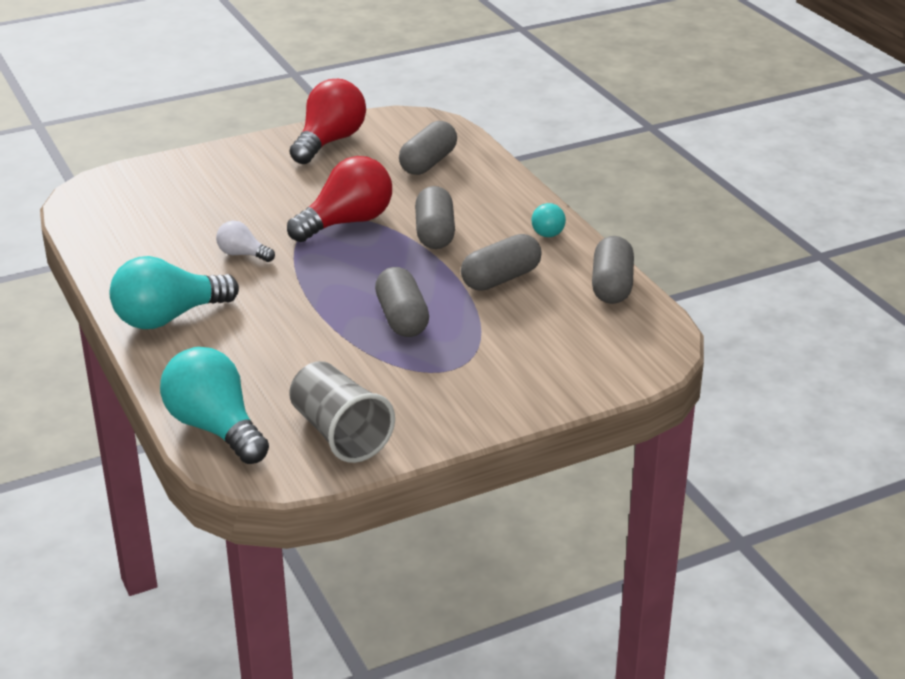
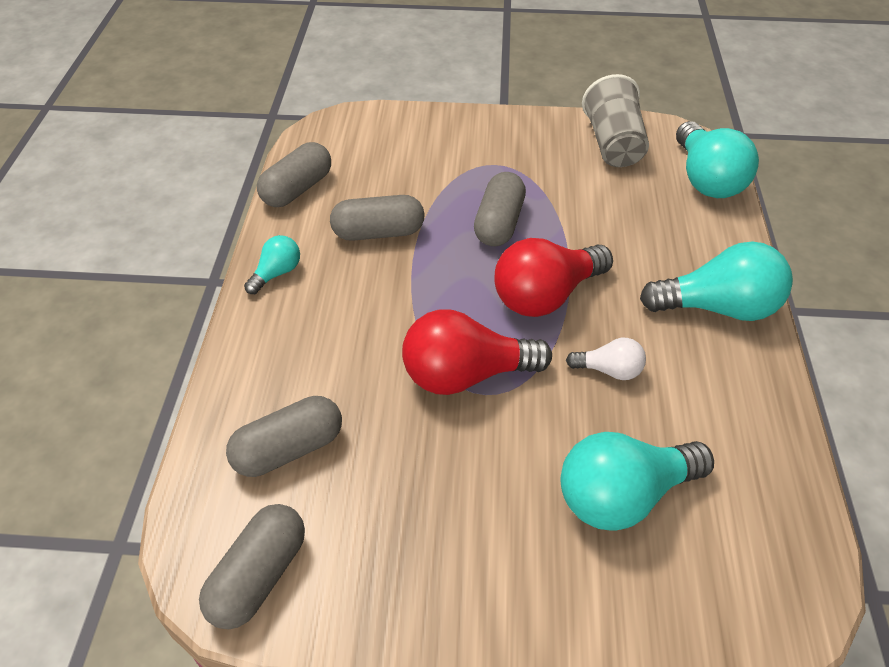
camera: 150 degrees left, 15 degrees up
(203, 203) = (623, 496): none -> turquoise light bulb
(242, 254) = (609, 370): white light bulb -> white light bulb turned 45 degrees counterclockwise
(329, 142) = (376, 574): red light bulb -> red light bulb (546, 296)
(435, 233) = (387, 316): grey capsule -> grey capsule (259, 576)

